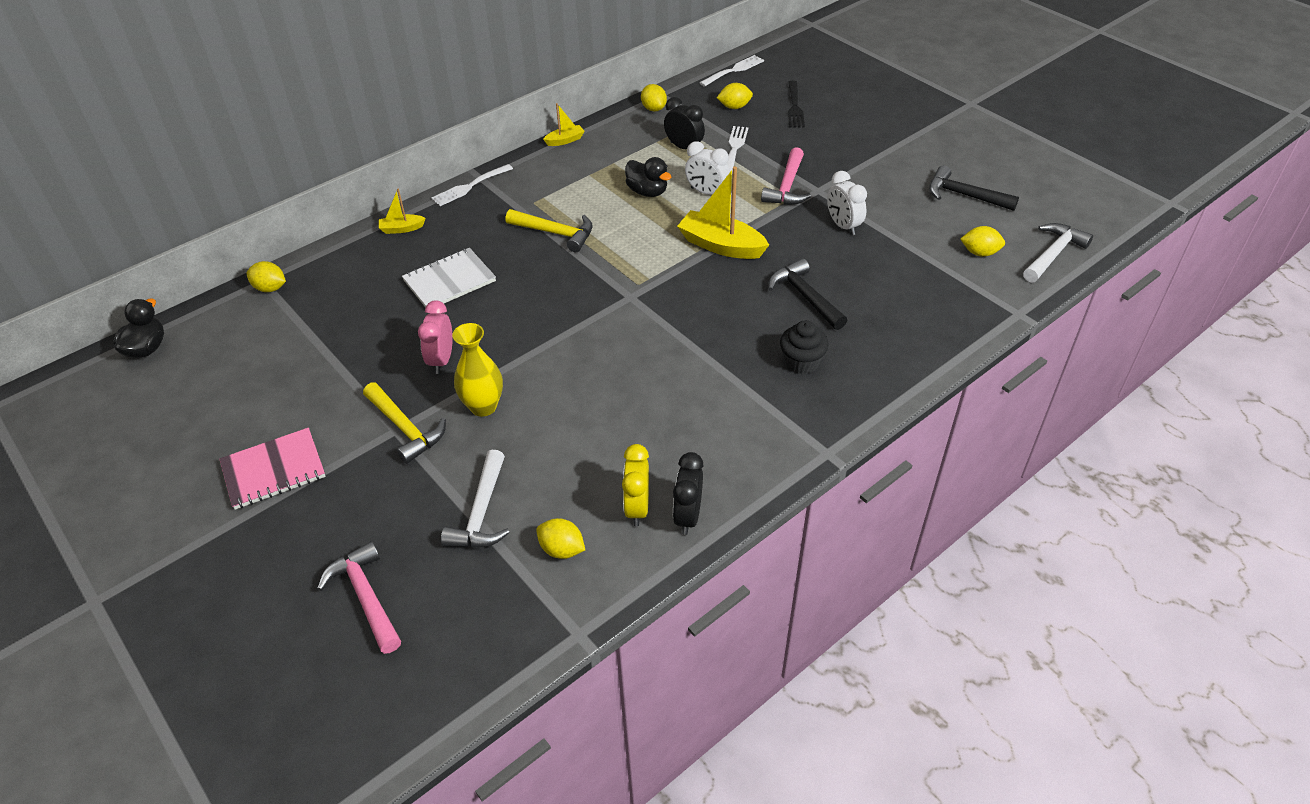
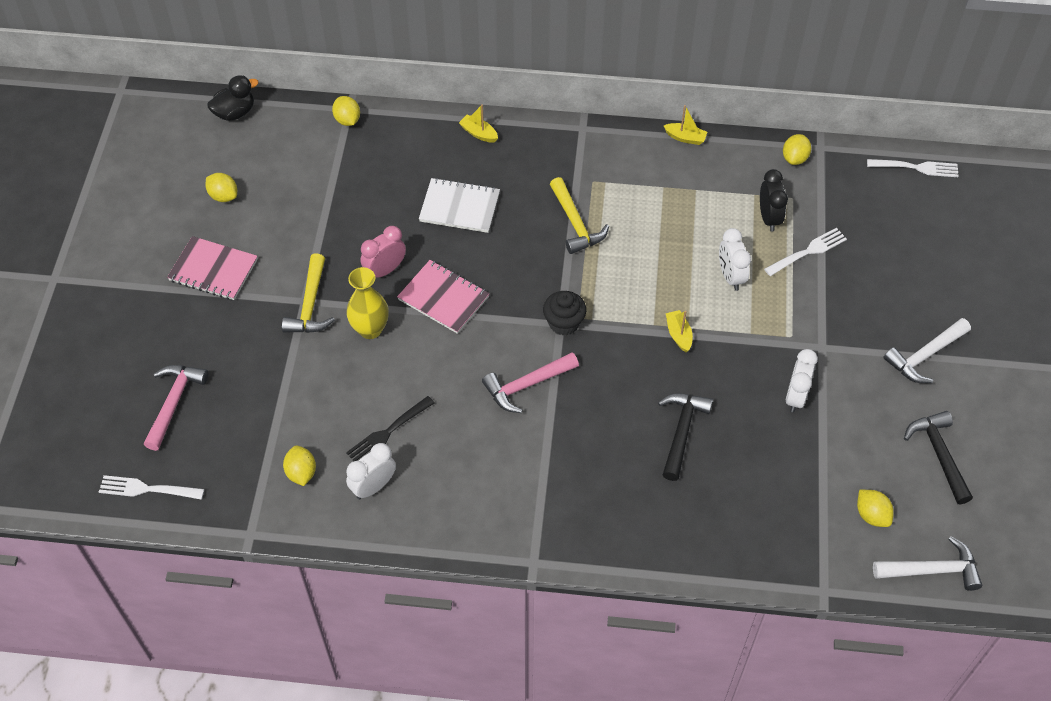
camera: 45 degrees right, 10 degrees up
(470, 186) = (565, 130): white fork -> white fork (147, 489)
(481, 513) = (287, 405): white hammer -> white hammer (925, 356)
(517, 344) = (443, 298): none -> pink notebook
(637, 508) = (373, 486): yellow clock -> white clock
(647, 192) = (686, 239): black duck -> none
(688, 516) = (395, 521): black clock -> none
(721, 245) = (678, 334): yellow boat -> yellow boat, size x0.51
(734, 107) = (864, 208): yellow lemon -> yellow lemon (223, 196)
(787, 186) = (801, 323): pink hammer -> pink hammer (526, 385)
(794, 107) = (917, 248): black fork -> black fork (388, 432)
(801, 362) = (607, 481): black cupcake -> black cupcake (564, 323)

